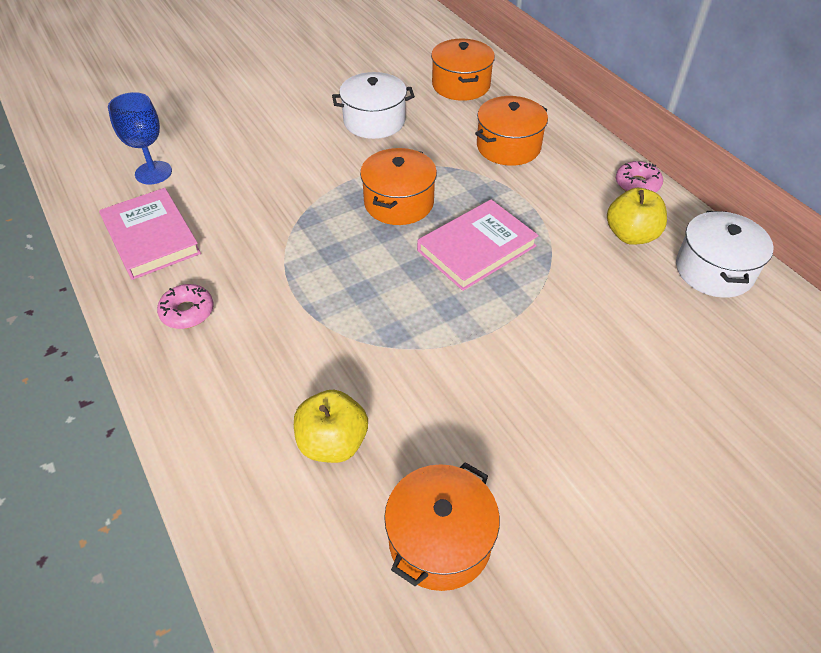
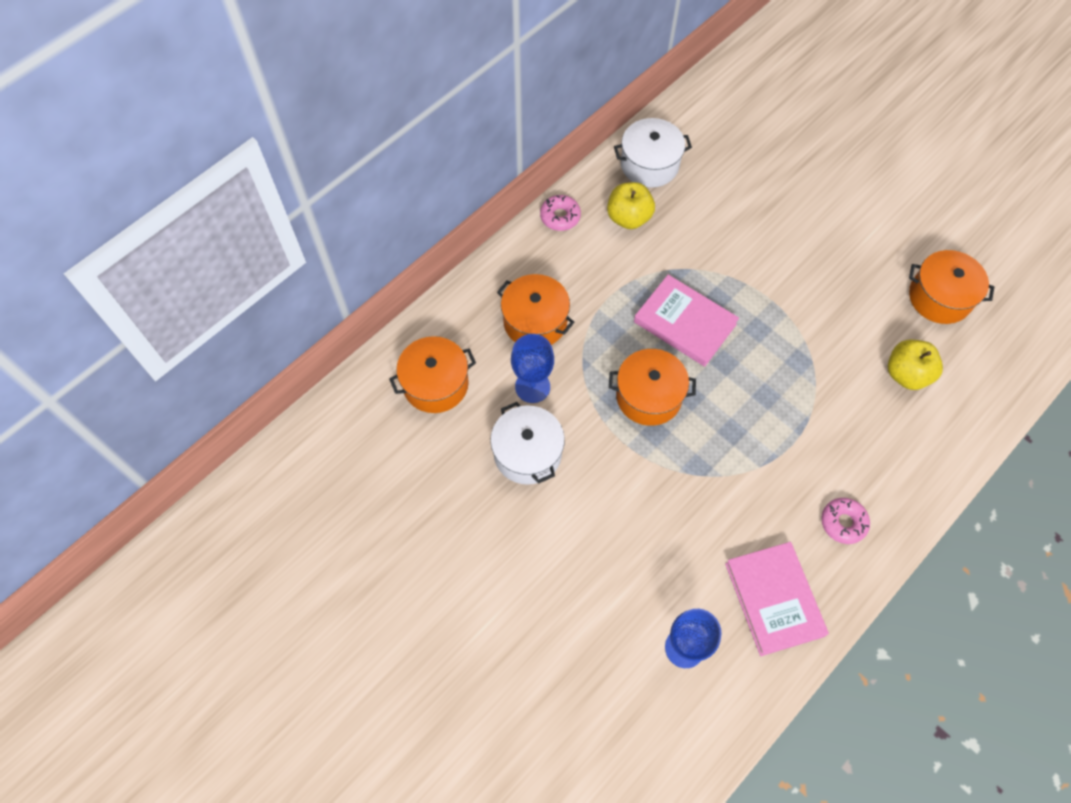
camera: 105 degrees left, 15 degrees up
(151, 237) = (774, 599): pink book -> pink book turned 60 degrees counterclockwise
(438, 134) = (532, 387): none -> blue goblet

